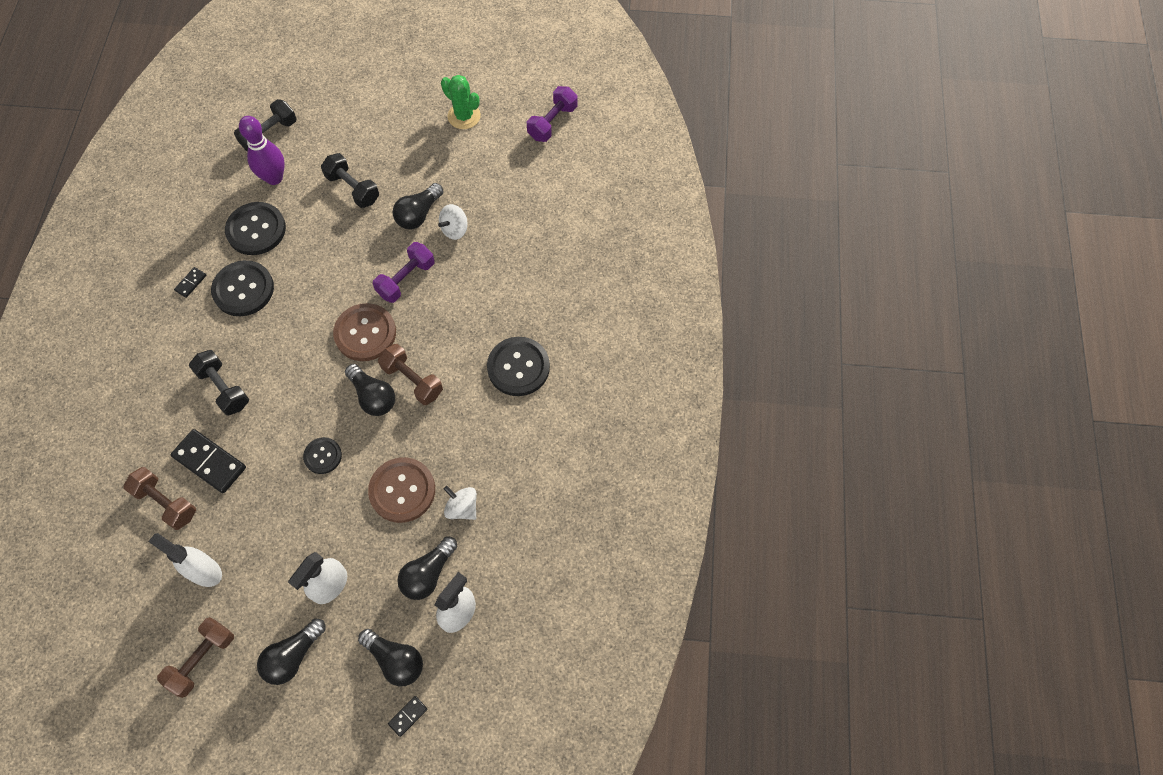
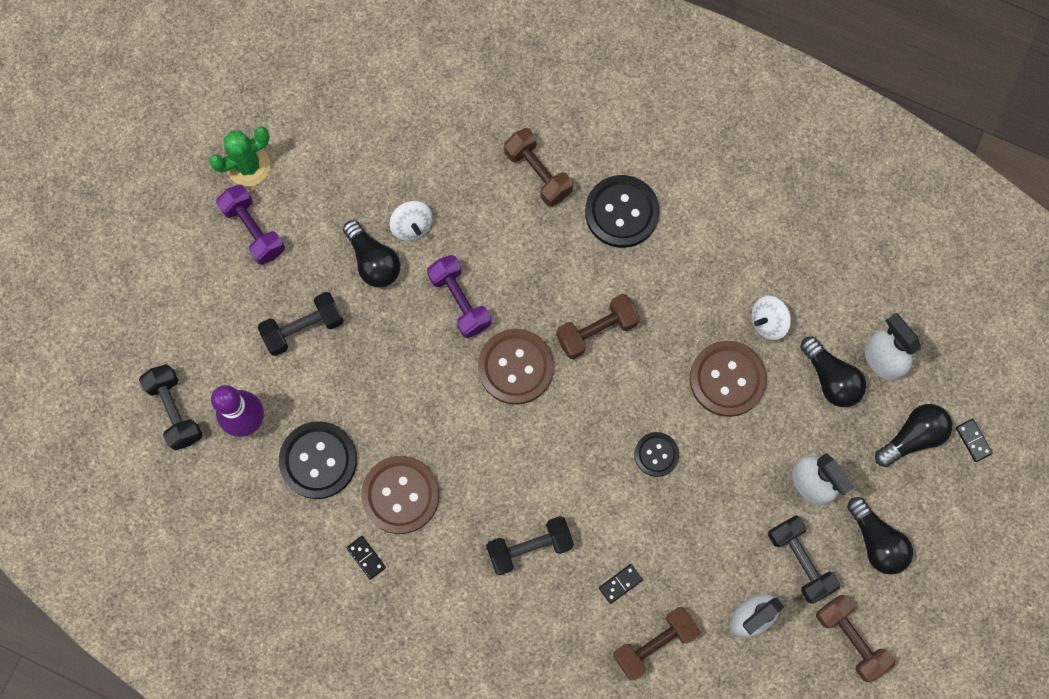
camera: 70 degrees left, 10 degrees up
(209, 462) = (620, 584): black domino -> black domino, size x0.48
(243, 289) = (400, 495): black button -> brown button
(261, 596) = (800, 561): none -> black dumbbell
(373, 396) = (601, 380): black light bulb -> none
(529, 298) = (538, 173): none -> brown dumbbell
(552, 122) = (302, 67): purple dumbbell -> purple dumbbell (254, 230)

